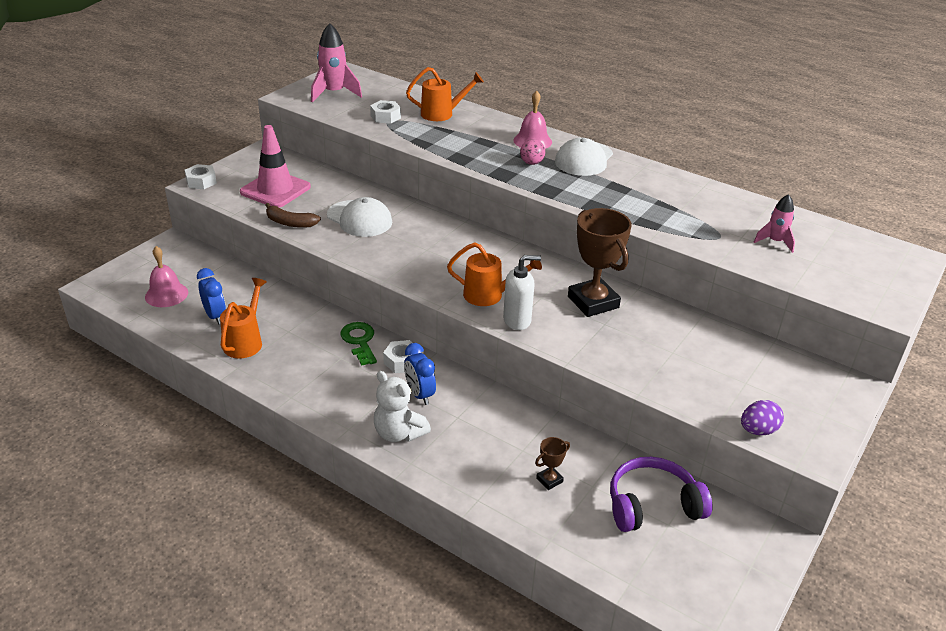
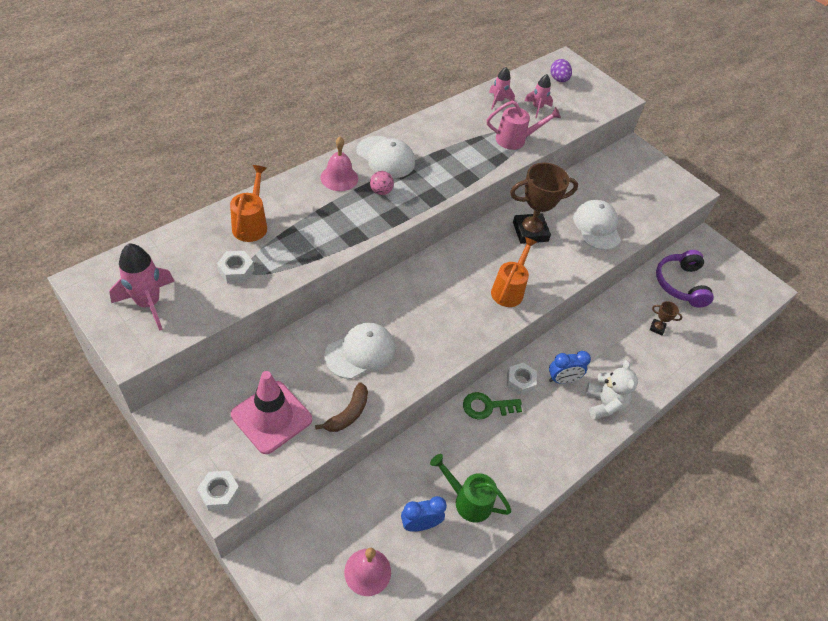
camera: 80 degrees left, 15 degrees up
(245, 341) = (467, 500): orange watering can -> green watering can
(399, 433) = (604, 404): white teddy bear -> white teddy bear turned 60 degrees counterclockwise
(517, 320) = (545, 282): white soap dispenser -> none
(549, 480) = (657, 328): brown trophy -> brown trophy turned 45 degrees counterclockwise
(646, 356) = (597, 227): none -> white cap
(694, 231) = (515, 140): none -> pink watering can
(755, 213) = (498, 101): none -> pink rocket
(758, 430) = (672, 204): purple egg -> purple egg (558, 79)

